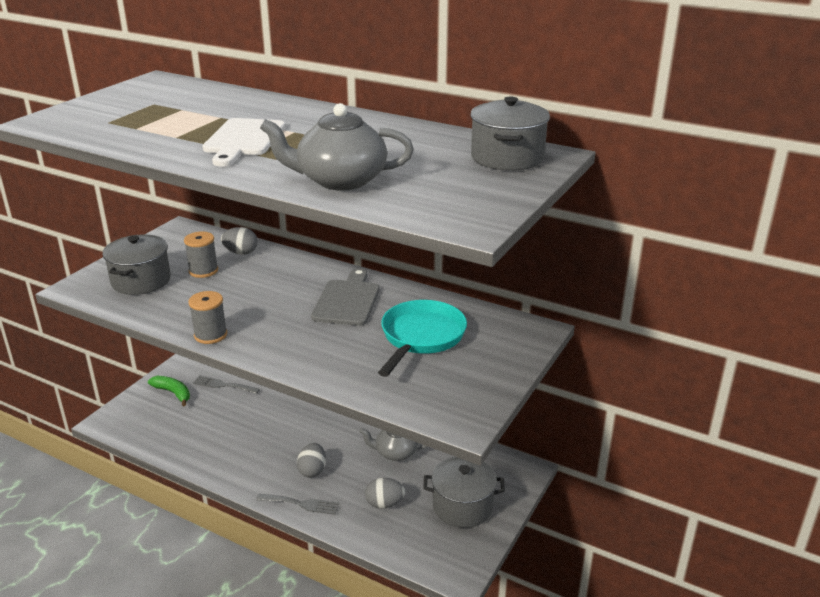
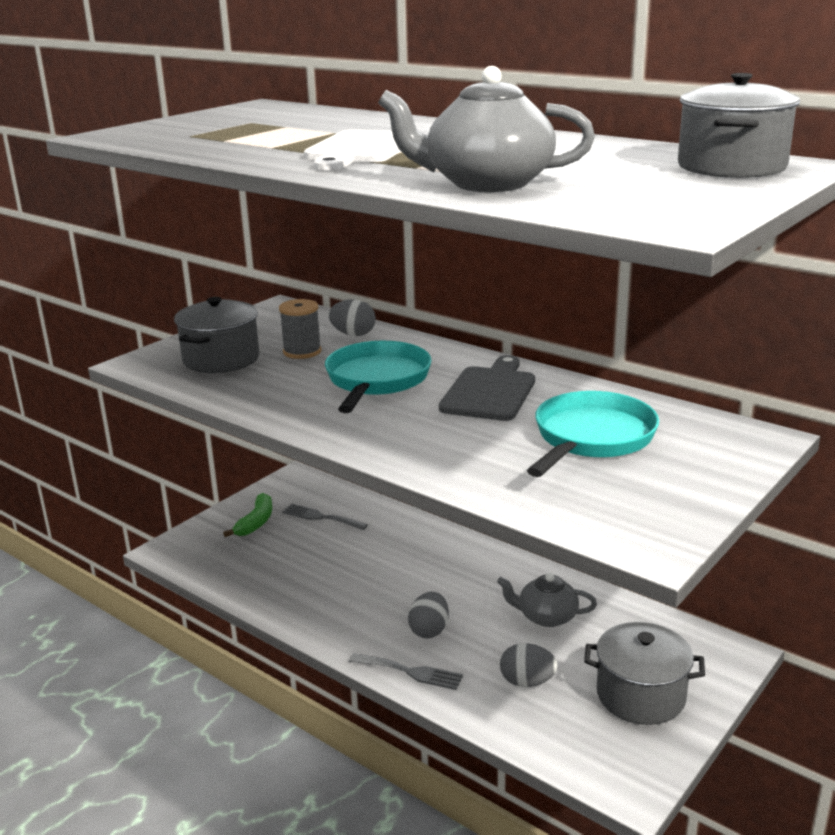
camera: 10 degrees right, 5 degrees down
(173, 393) = (256, 522): green banana -> green banana turned 60 degrees clockwise
(210, 335) = (301, 421): grey spool -> none
(263, 295) = (376, 380): none -> turquoise pan

